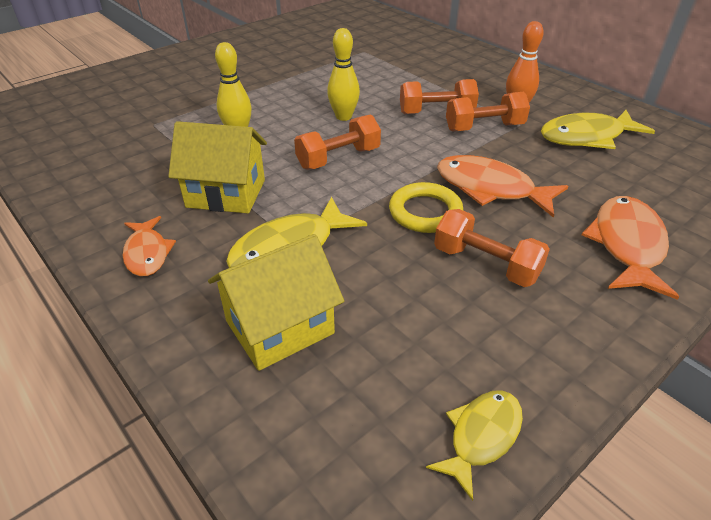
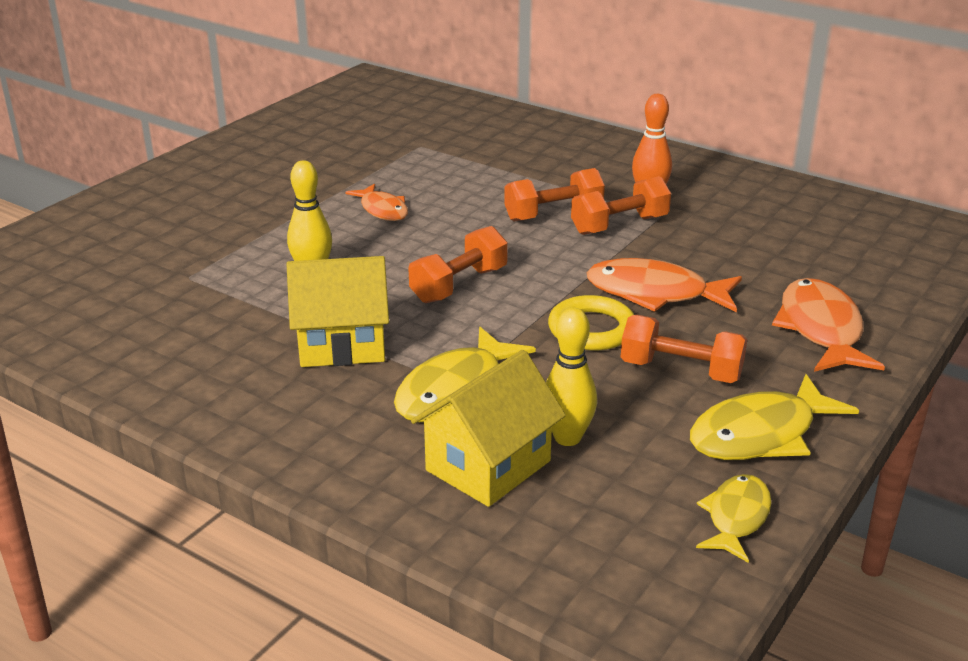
camera: 15 degrees left, 10 degrees down
(147, 253) = (287, 422): orange fish -> orange fish (382, 210)
(343, 117) = (439, 235): yellow bowling pin -> yellow bowling pin (567, 438)
(586, 137) = (742, 220): yellow fish -> yellow fish (760, 434)

